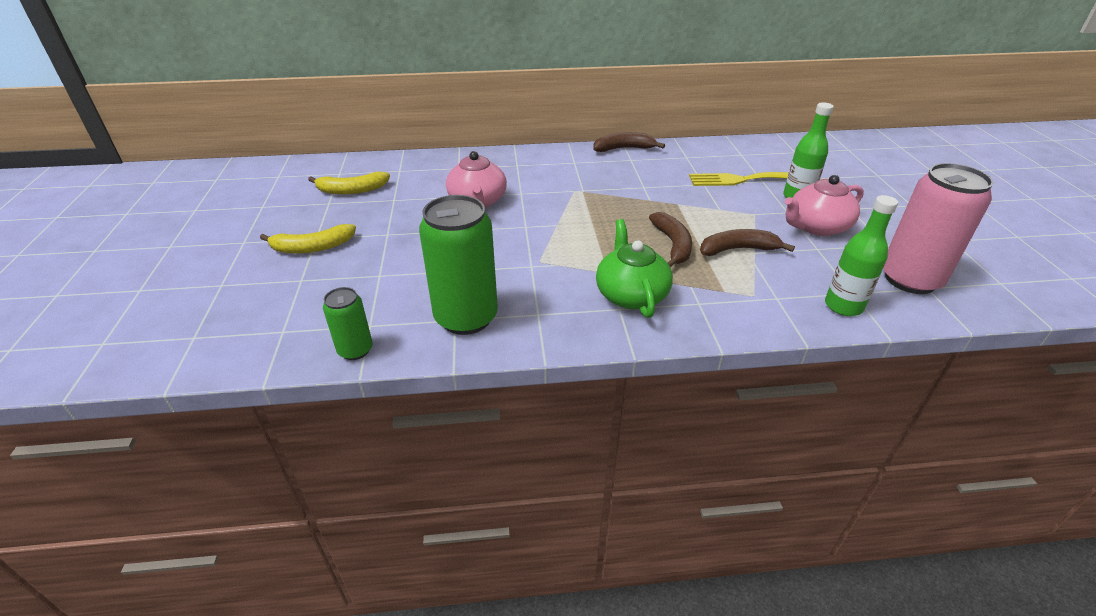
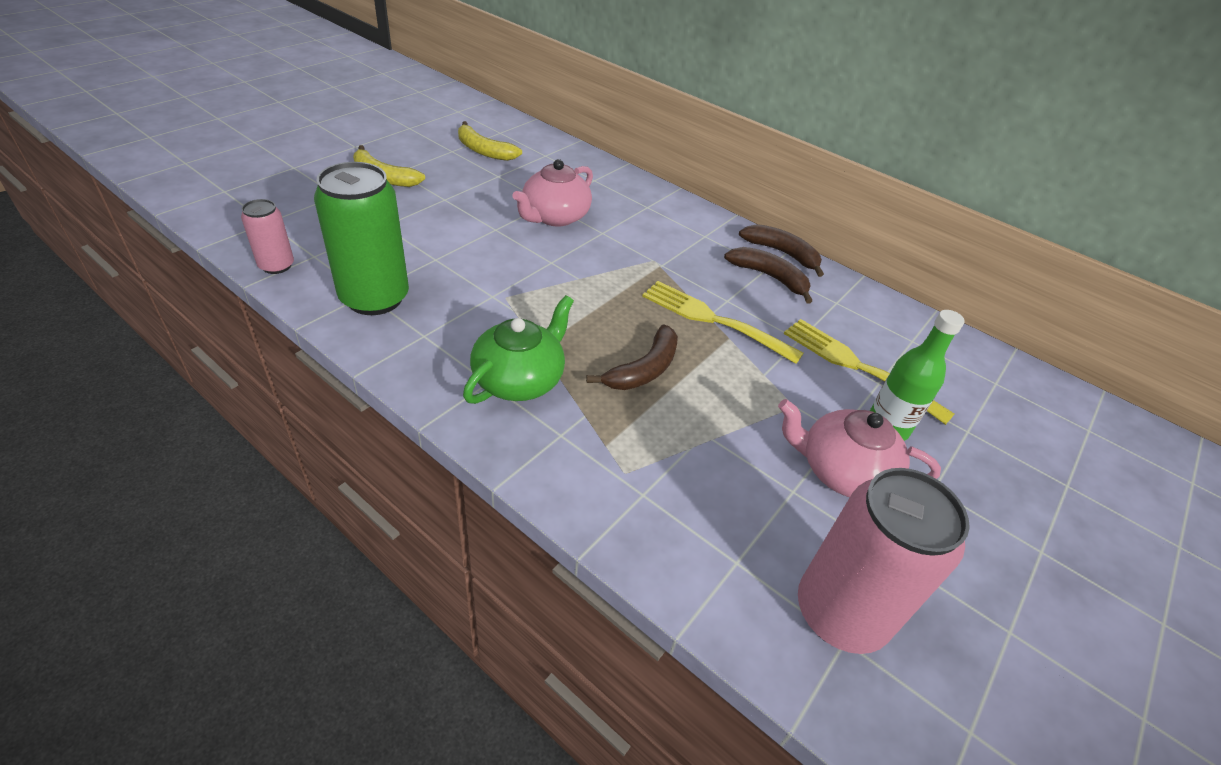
camera: 40 degrees right, 5 degrees up
(355, 350) = (276, 266): green can -> pink can
(657, 200) = (715, 320): none -> yellow fork
(737, 249) = (700, 422): brown banana -> brown banana (769, 277)
(843, 306) = (695, 563): green bottle -> none

